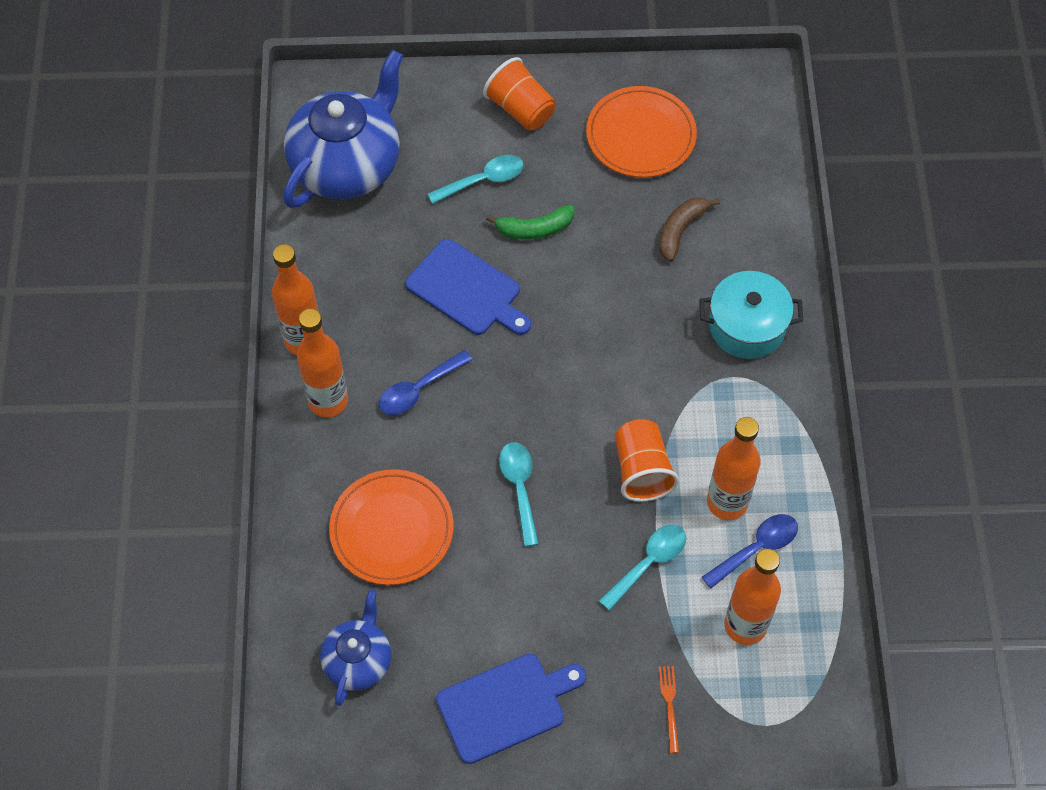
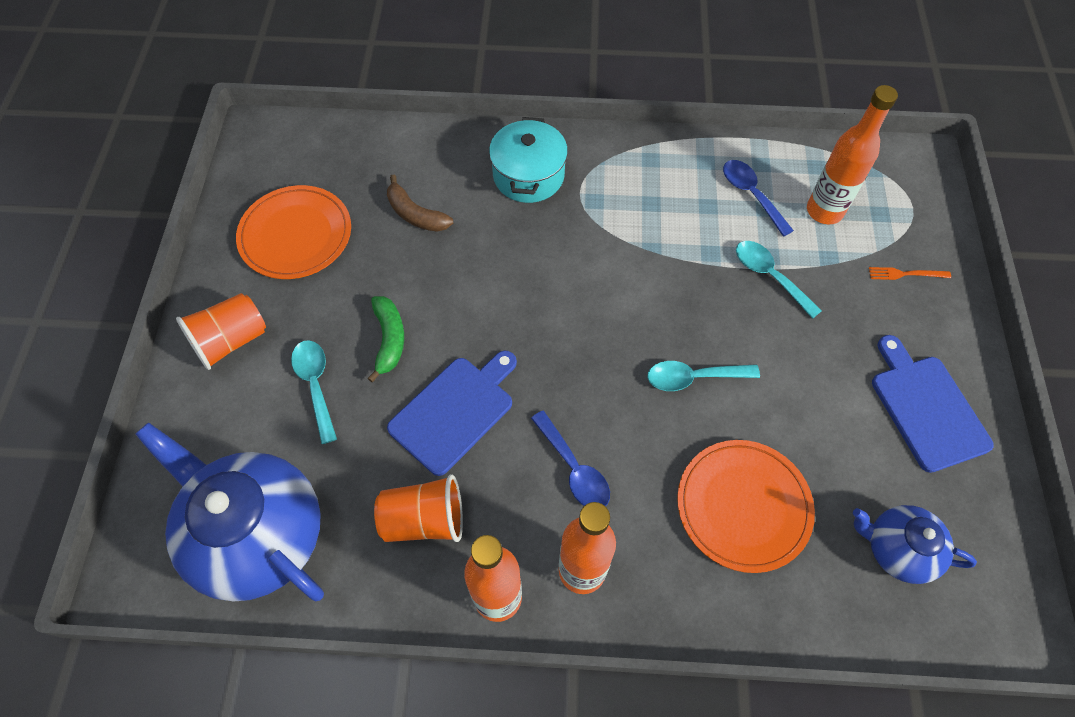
camera: 85 degrees left, 0 degrees up
(642, 470) = (674, 272): orange cup -> orange cup (424, 519)
(727, 502) = (707, 210): orange bottle -> none

